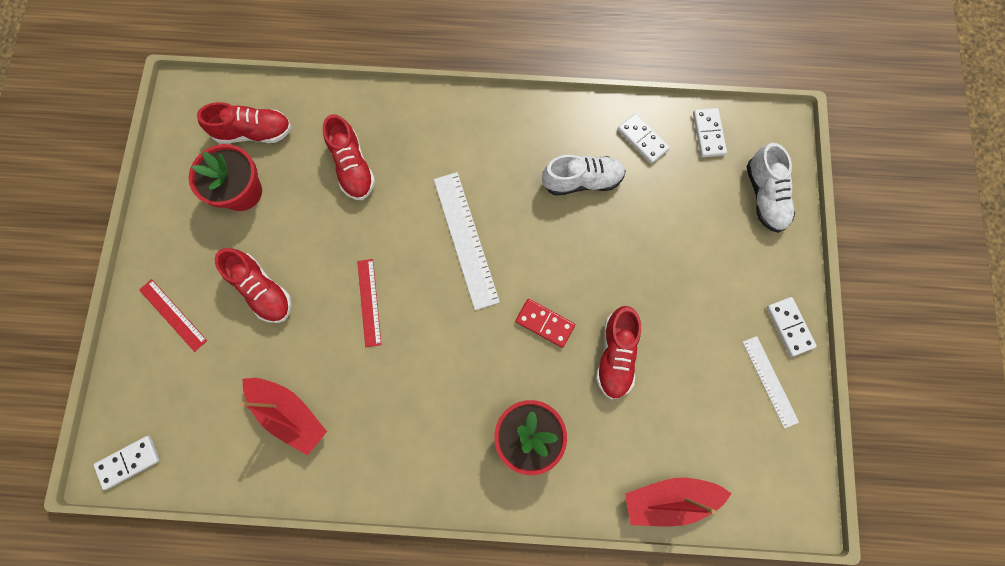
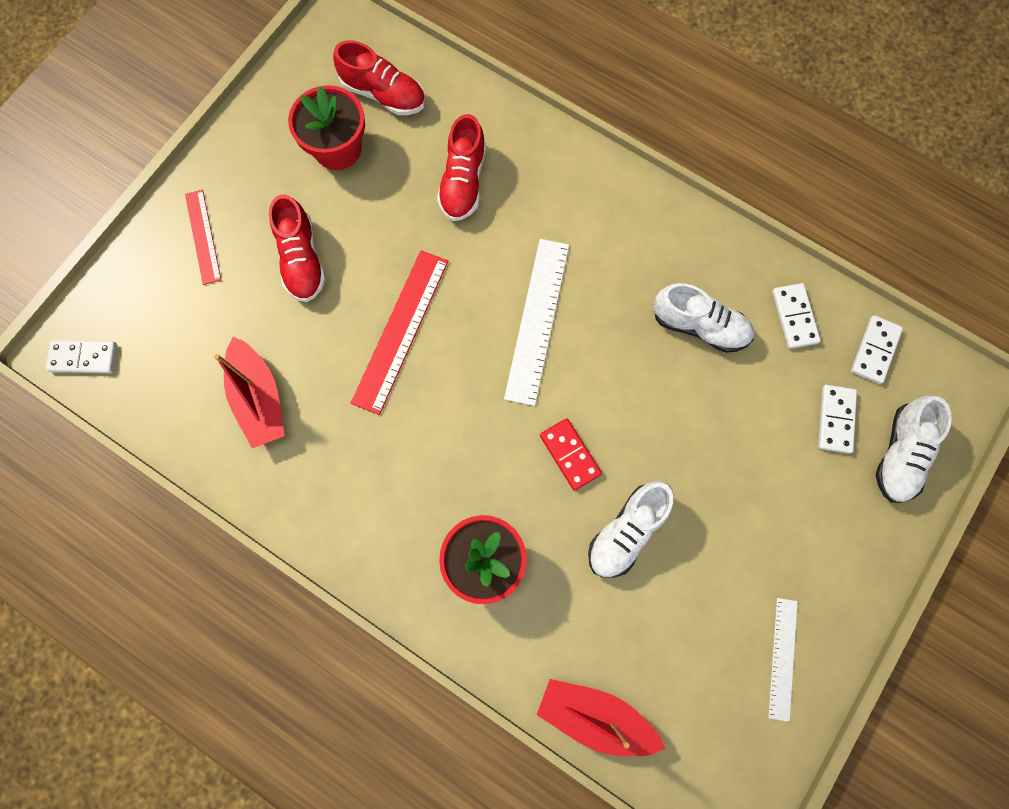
camera: 30 degrees right, 0 degrees up
(369, 302) = (400, 330): red ruler -> red ruler, size x1.66
(615, 355) = (626, 531): red shoe -> white shoe
(789, 327) = (841, 613): white domino -> white domino (835, 419)

